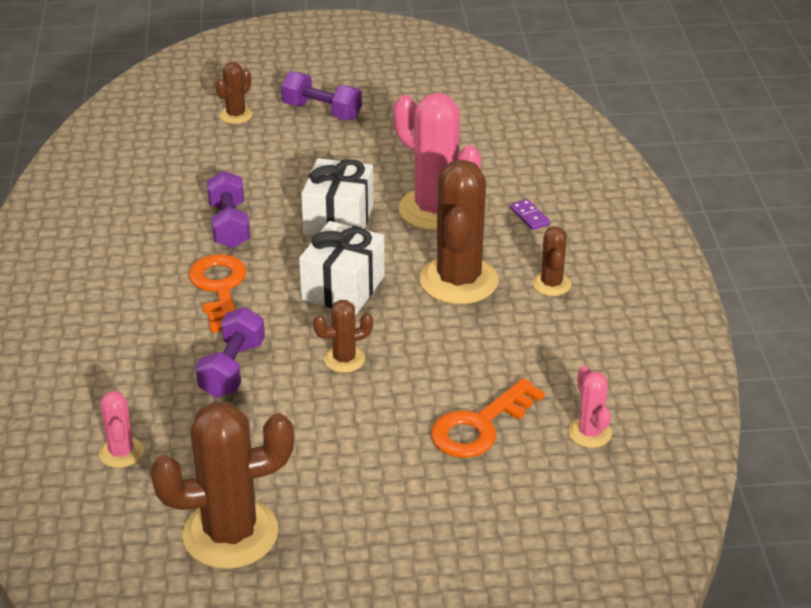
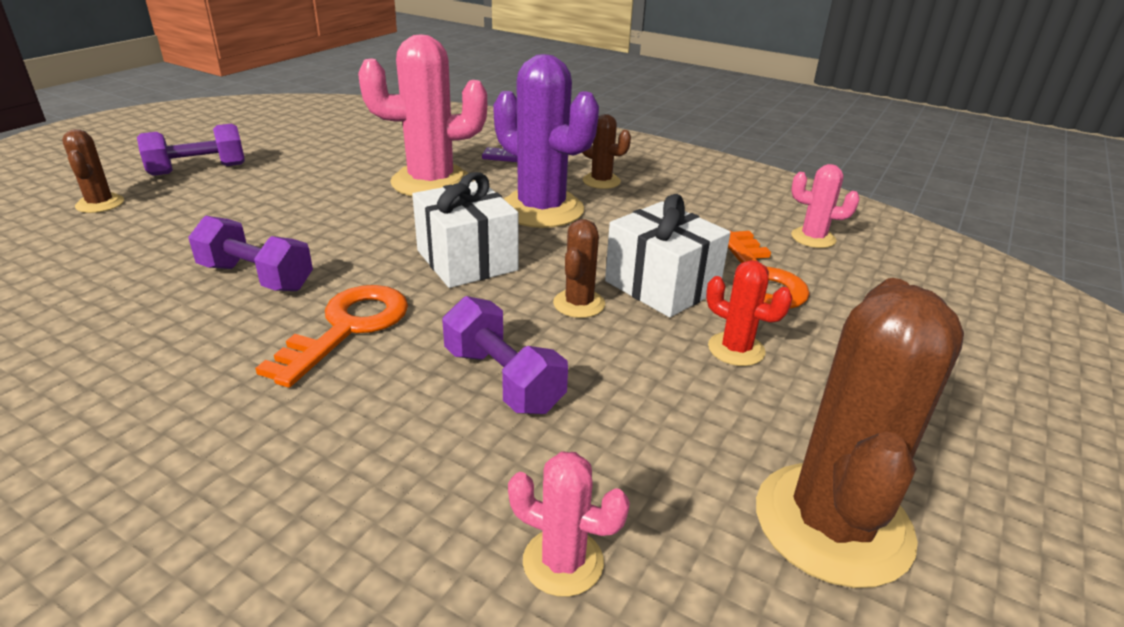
camera: 55 degrees left, 5 degrees down
(219, 288) = (348, 327): orange key -> orange key turned 90 degrees clockwise
(338, 219) = (363, 222): white gift -> white gift (662, 286)
(364, 446) = (736, 349): none -> red cactus
(458, 280) = (541, 209): brown cactus -> purple cactus

